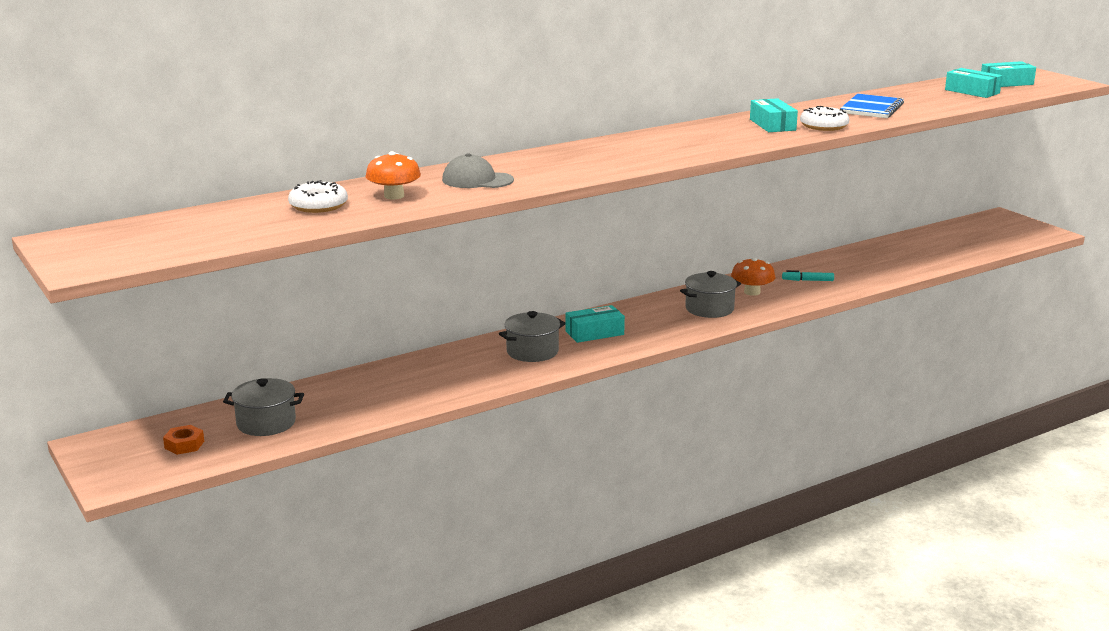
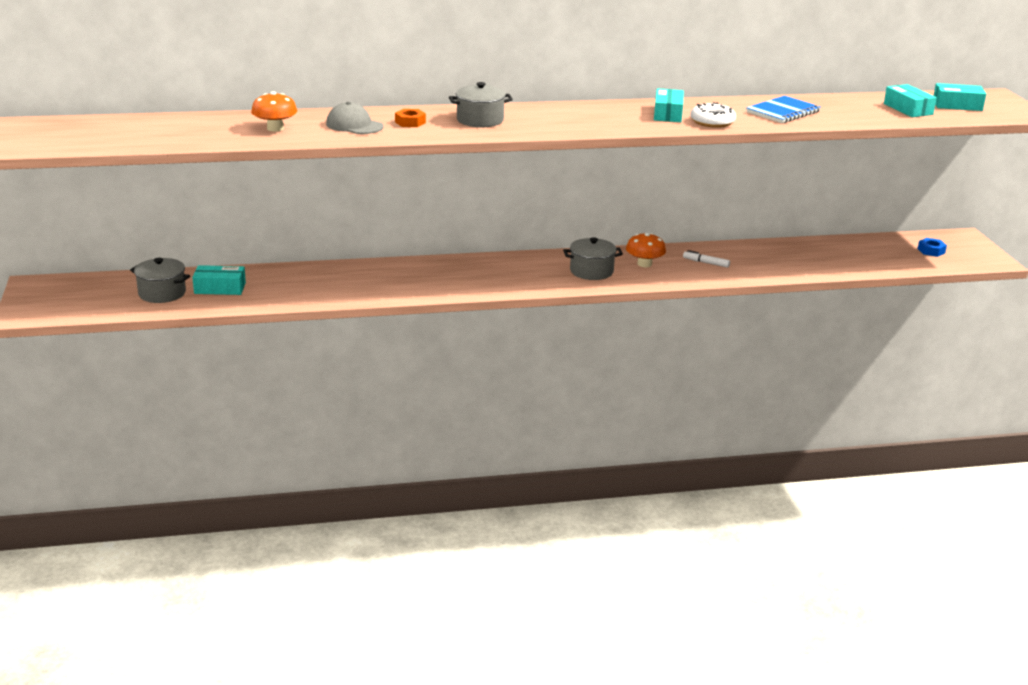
camera: 20 degrees right, 5 degrees up
(184, 445) = (93, 297): orange nut -> orange nut (410, 122)
(318, 206) = (211, 127): white donut -> none
(532, 352) = (409, 278): grey pot -> grey pot (480, 120)
(594, 333) = (474, 273): turquoise box -> turquoise box (220, 288)
(807, 280) = (706, 263): turquoise marker -> white marker
(989, 233) = (931, 251): none -> blue nut

